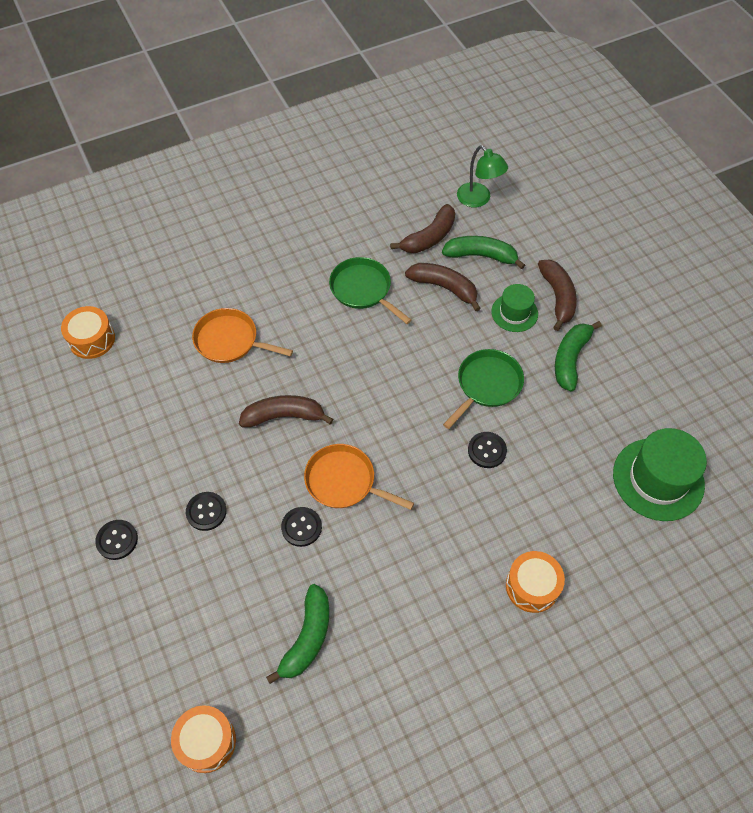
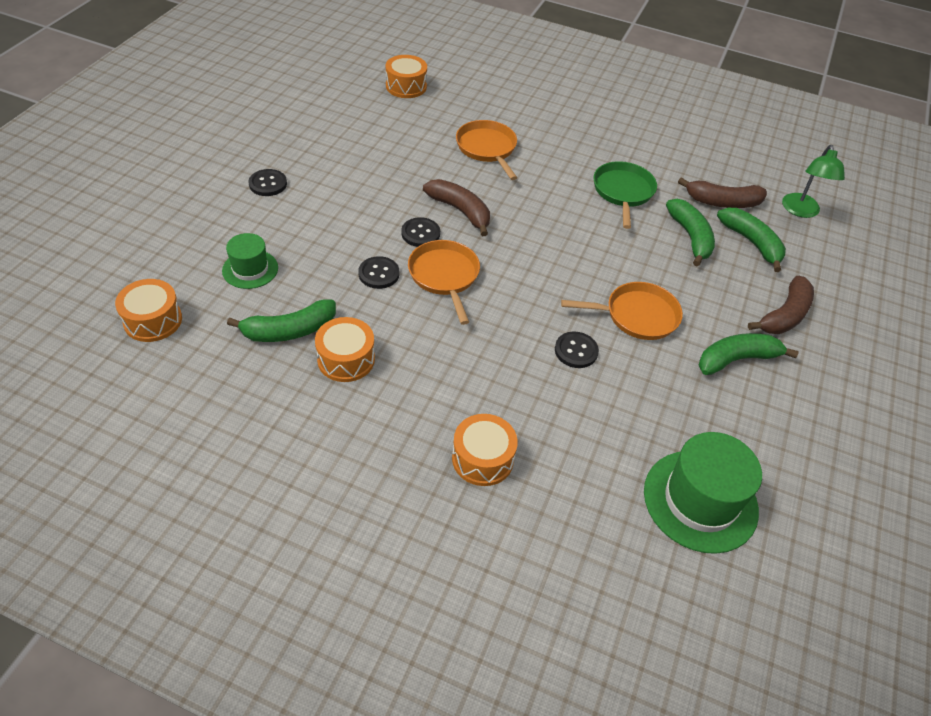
camera: 45 degrees right, 10 degrees down
(206, 512) = (336, 215): black button -> black button (420, 233)
(371, 615) = (346, 359): none -> orange drum
(444, 288) = (690, 237): brown banana -> green banana
(487, 385) = (637, 315): green pan -> orange pan
(514, 313) = (729, 295): green hat -> green hat (250, 269)

